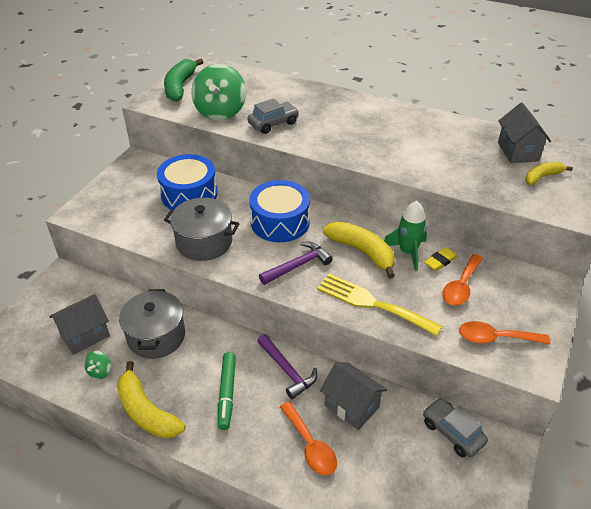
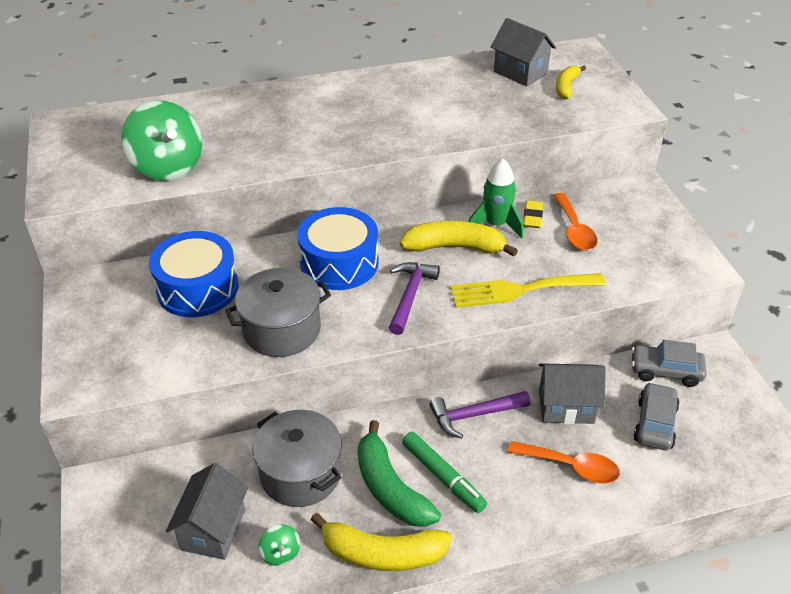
camera: 40 degrees left, 0 degrees up
(180, 86) = (74, 160): green banana -> green banana (390, 488)
(273, 123) = (249, 152): grey car -> grey car (654, 423)
(287, 370) = (474, 415): purple hammer -> purple hammer turned 150 degrees clockwise
(495, 338) = (648, 259): orange spoon -> none

